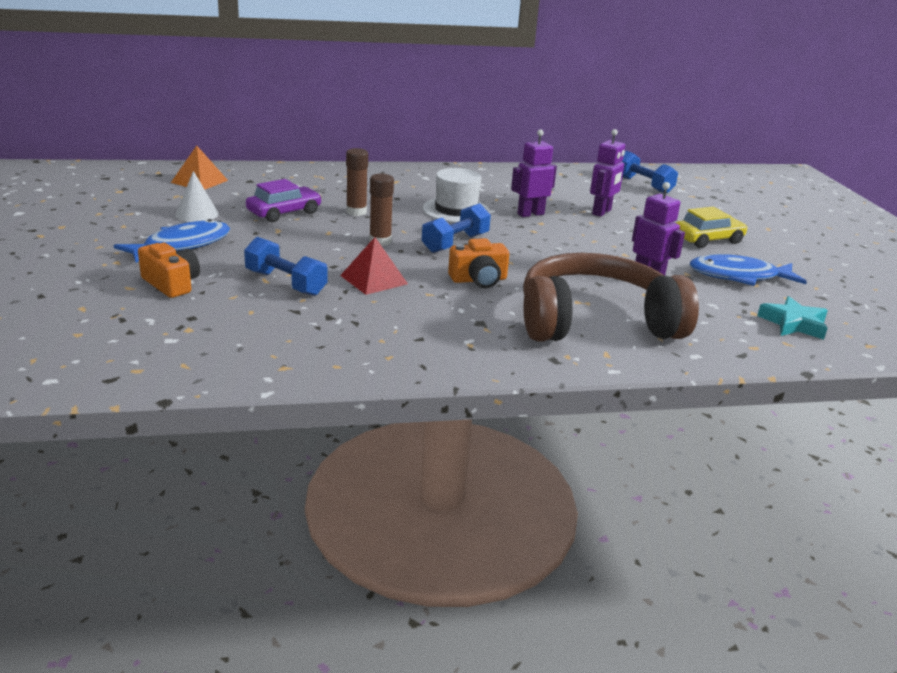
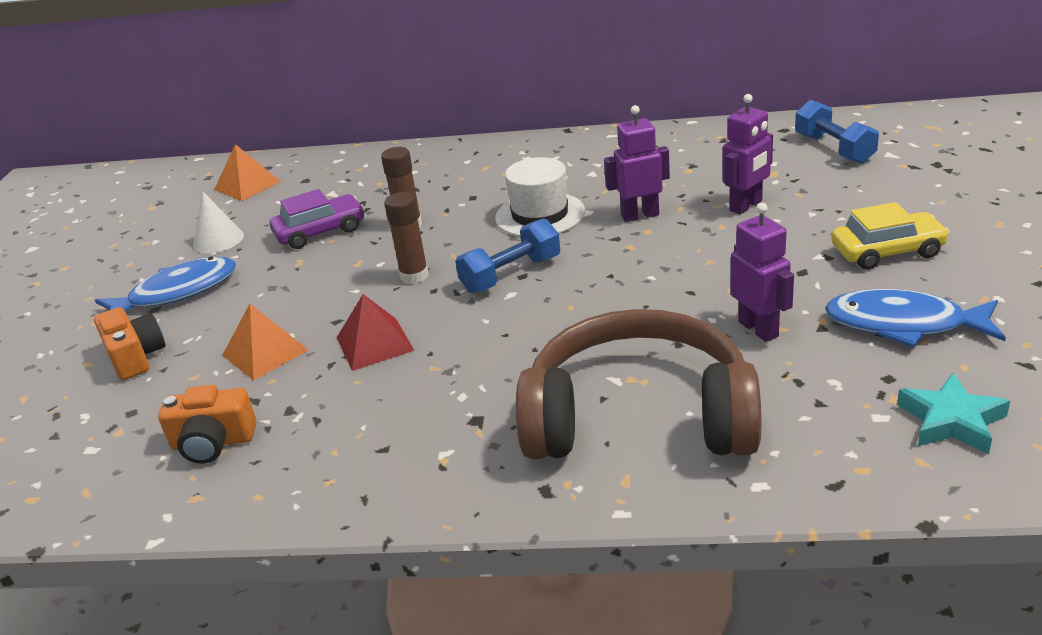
camera: 20 degrees right, 5 degrees up
(286, 283) = (265, 352): blue dumbbell -> orange pyramid
(479, 280) = (511, 341): orange camera -> orange camera (213, 442)

